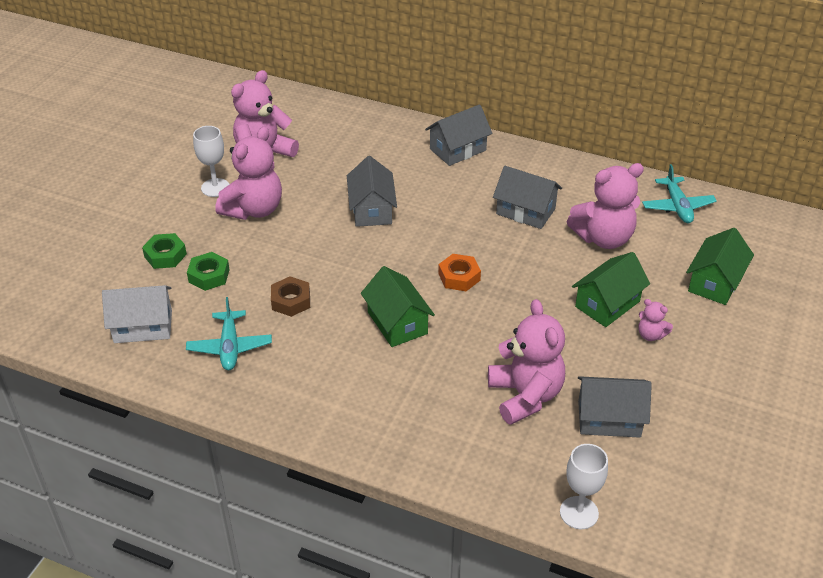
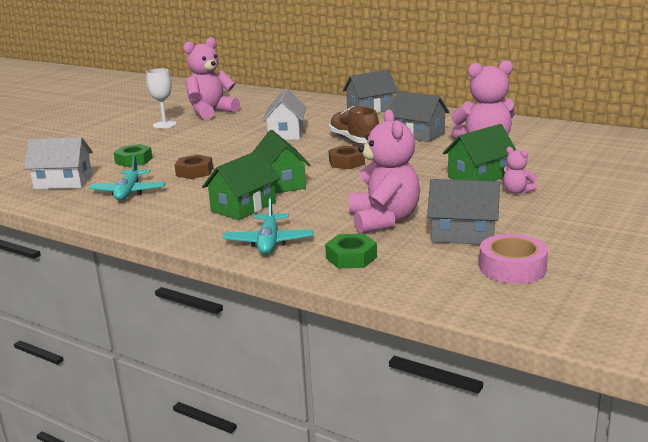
camera: 10 degrees right, 20 degrees down
(165, 255) = (105, 152): green nut -> green nut (351, 257)
(254, 209) = (189, 133): pink teddy bear -> none
(372, 209) = (286, 133): grey house -> white house
(455, 225) = (354, 140): none -> brown shoe
(459, 277) = (346, 162): orange nut -> brown nut
(579, 513) = (415, 287): white goblet -> none
(664, 476) = (512, 268): none -> pink tape
(677, 206) = (556, 132): turquoise plane -> turquoise plane (269, 242)
(715, 282) = (585, 167): green house -> green house (243, 207)

